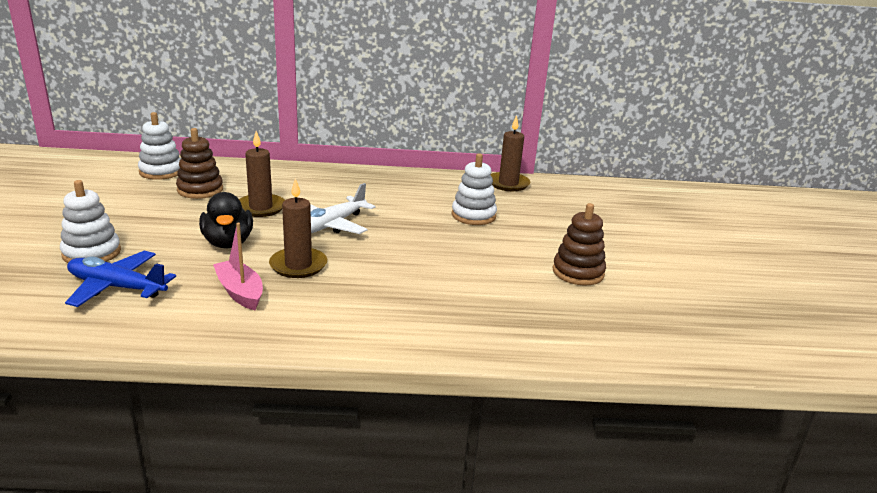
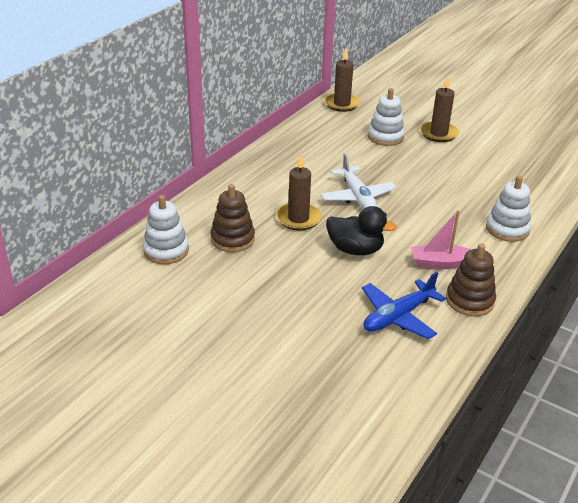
camera: 55 degrees left, 10 degrees up
(92, 253) = (326, 319): white stacking toy -> white stacking toy (507, 229)
(298, 265) = (415, 229): brown candle -> brown candle (438, 134)
(578, 272) = (492, 134): brown stacking toy -> brown stacking toy (469, 300)

